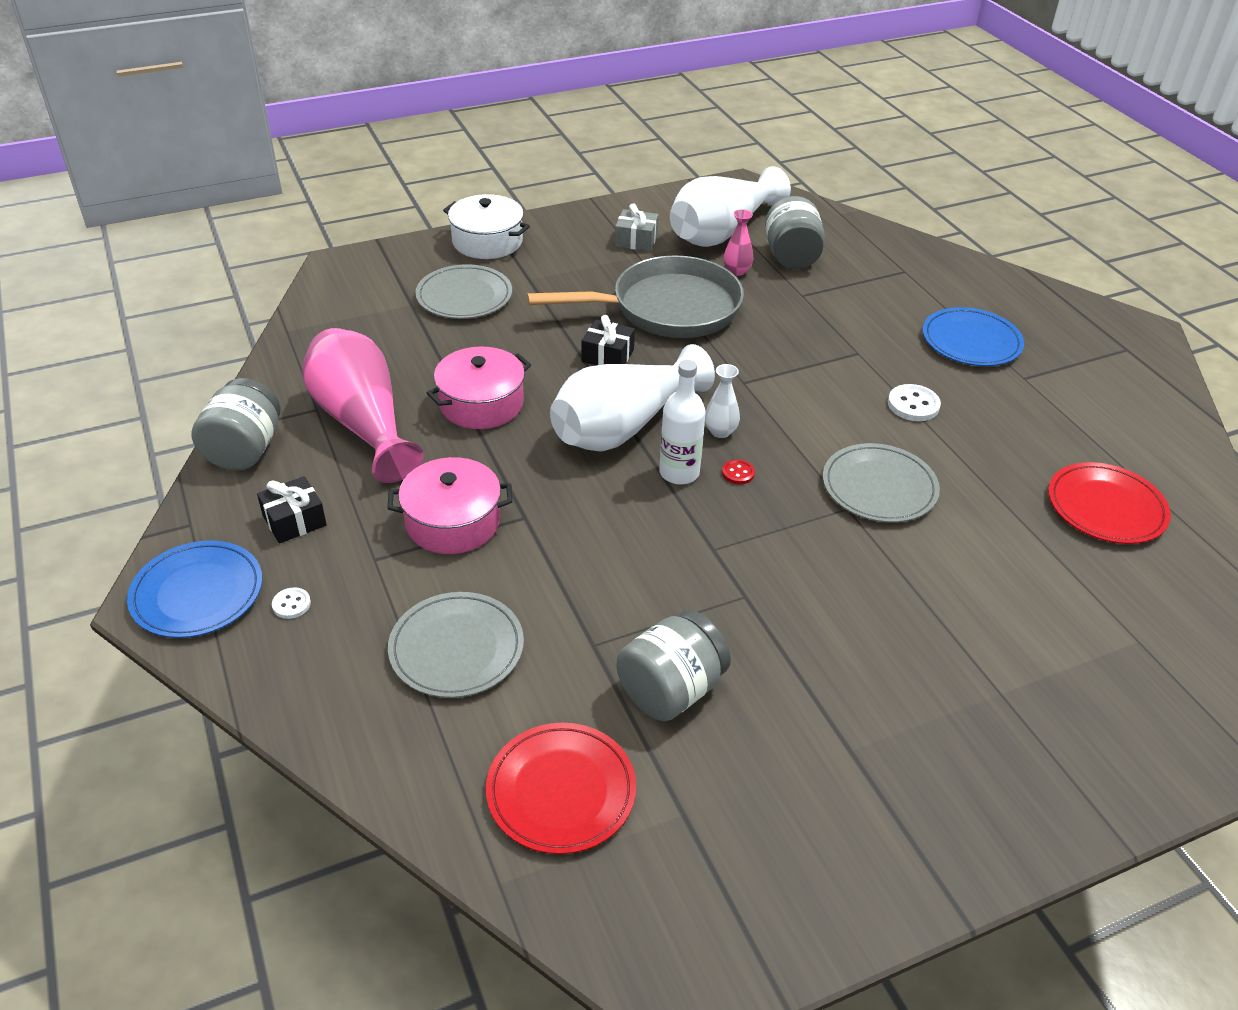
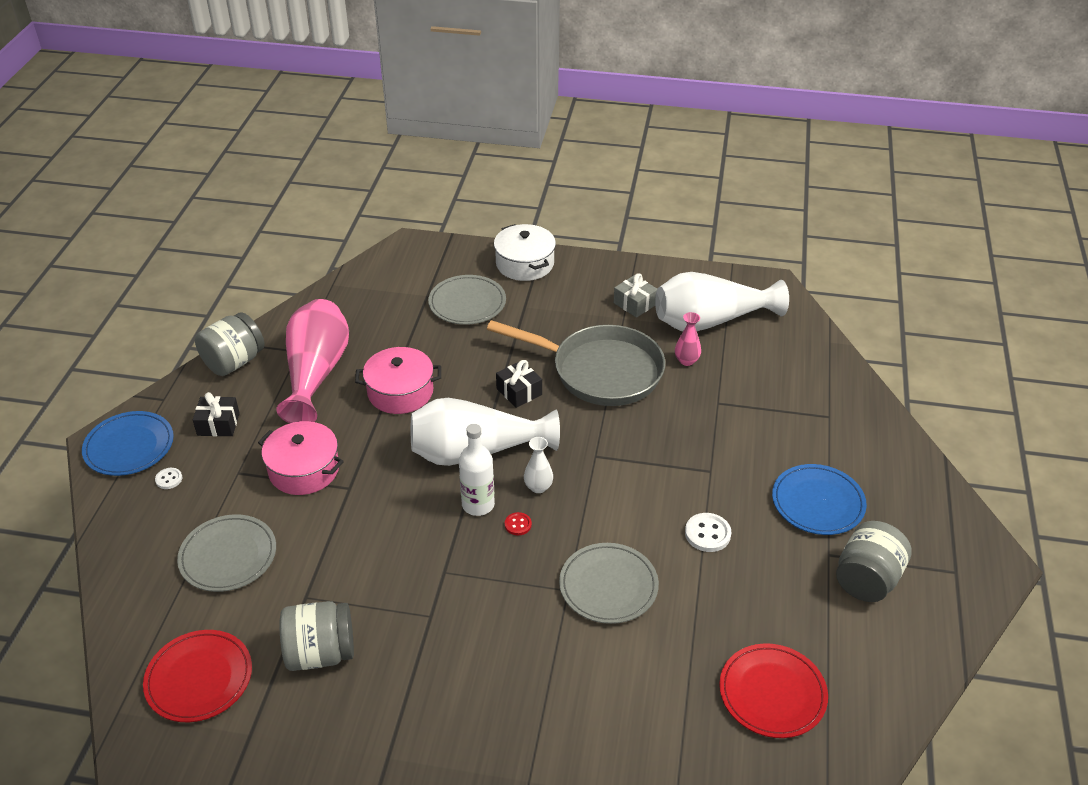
camera: 35 degrees right, 0 degrees up
(791, 257) = (744, 366): grey jar -> grey jar (867, 579)

